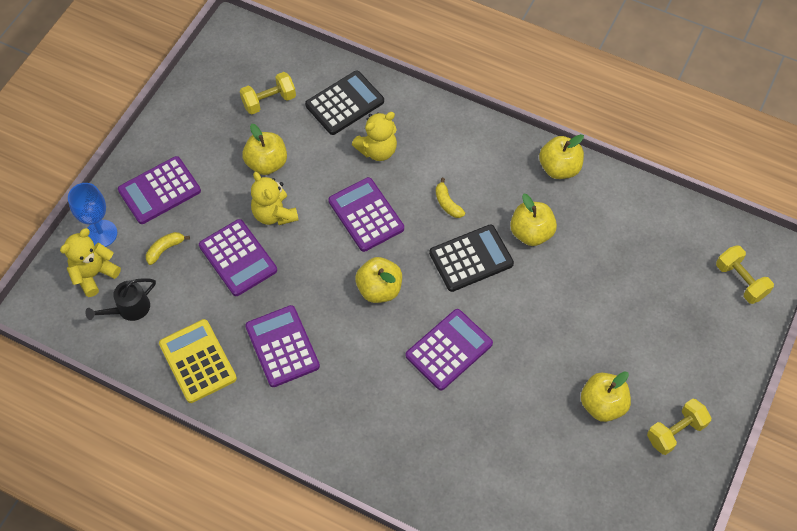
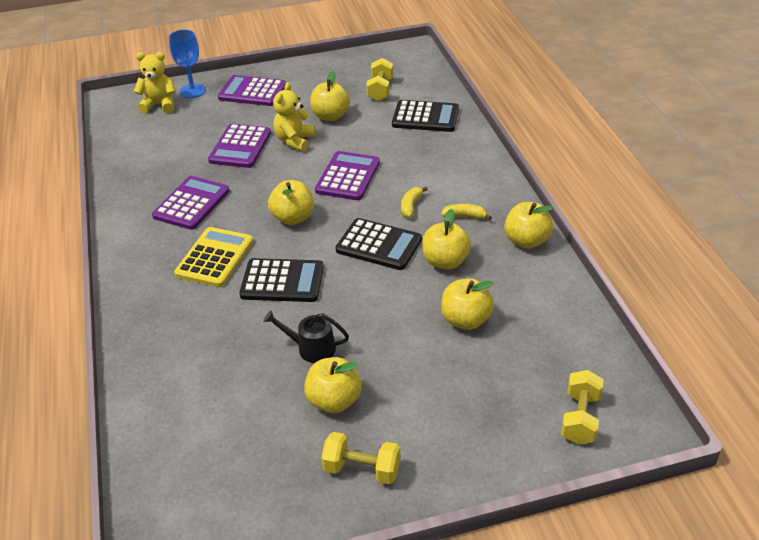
camera: 50 degrees right, 20 degrees down
(129, 308) = (149, 130): black watering can -> black watering can (311, 348)
(165, 249) = (211, 118): yellow banana -> yellow banana (464, 216)
(197, 361) = (139, 177): yellow calculator -> yellow calculator (214, 258)
(269, 101) = (380, 90): yellow dumbbell -> yellow dumbbell turned 75 degrees clockwise
(377, 150) = (409, 151): yellow teddy bear -> none
(449, 349) = (282, 281): purple calculator -> black calculator
(600, 269) = (466, 320): none -> yellow apple

